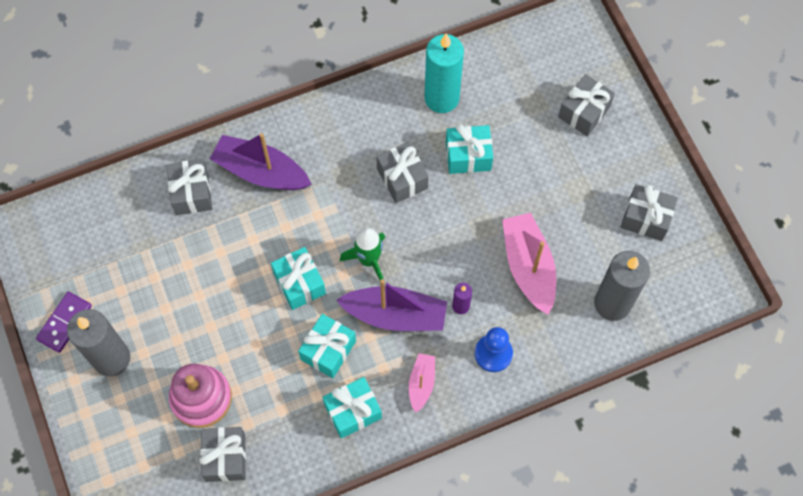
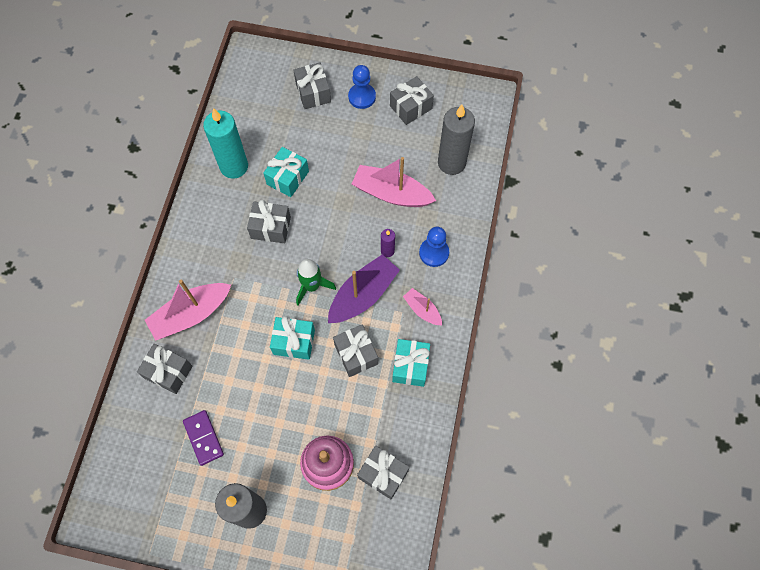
camera: 55 degrees left, 0 degrees up
(65, 323) = (195, 529): purple domino -> purple domino (203, 438)
(261, 171) = (191, 314): purple boat -> pink boat
(328, 350) = (356, 354): turquoise gift -> grey gift
(618, 162) = (362, 97): none -> blue pawn

